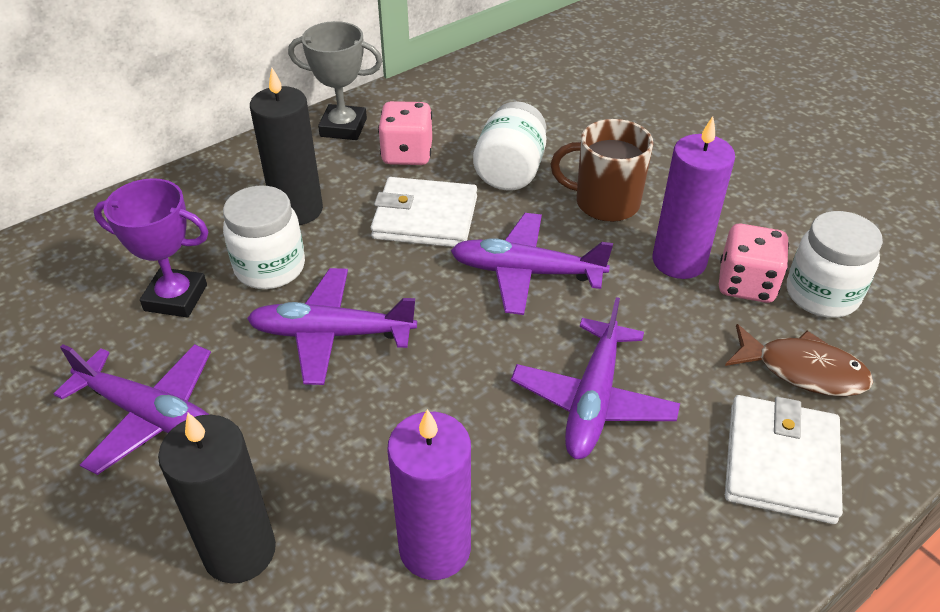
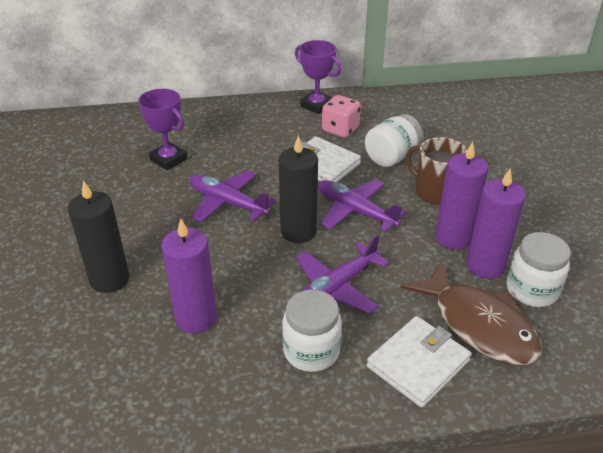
camera: 30 degrees right, 5 degrees down
(151, 415) = (118, 206): purple plane -> none
(270, 268) = (223, 161): white jar -> white jar (311, 351)
(297, 210) = (259, 138): black candle -> black candle (298, 231)
(343, 127) = (316, 105): grey trophy -> purple trophy
(746, 284) = (485, 266): pink dice -> purple candle
(803, 370) = (478, 324): brown fish -> brown fish, size x1.56

